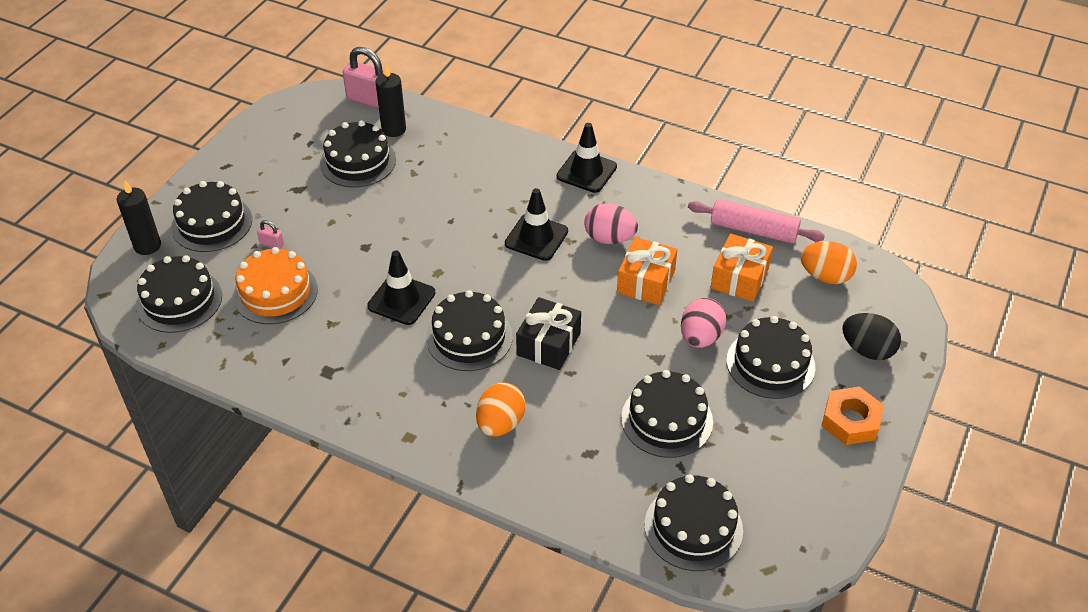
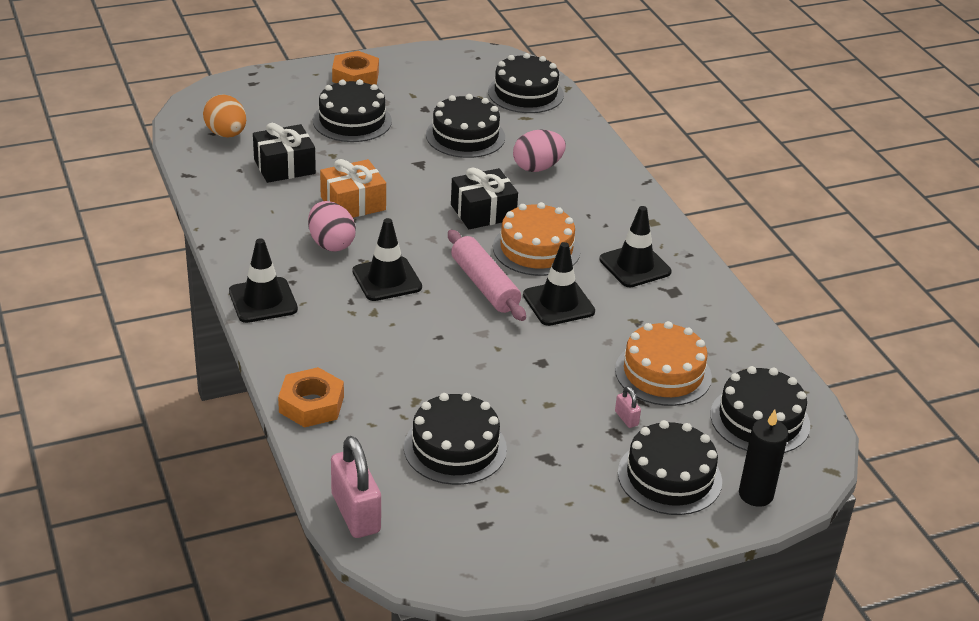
camera: 140 degrees left, 10 degrees down
(379, 375) = (635, 266): none -> black traffic cone
(394, 129) = (376, 459): black candle -> none
(468, 134) = (311, 404): none -> orange nut
(469, 337) = (536, 249): black cake -> orange cake
(500, 424) = (579, 193): orange egg -> none
(700, 337) = (372, 156): pink egg -> pink egg (537, 167)
(739, 278) = (284, 166): orange gift -> black gift
(753, 230) = (217, 184): pink rolling pin -> pink rolling pin (484, 285)
(867, 350) = (280, 92): black egg -> none

